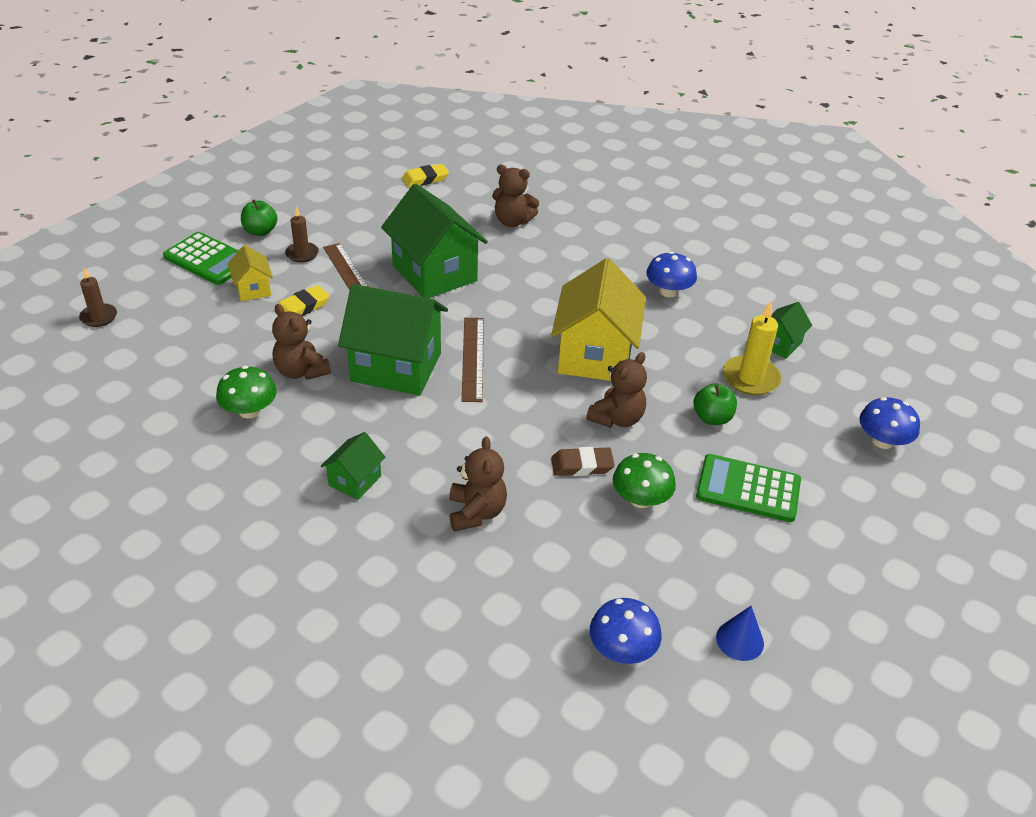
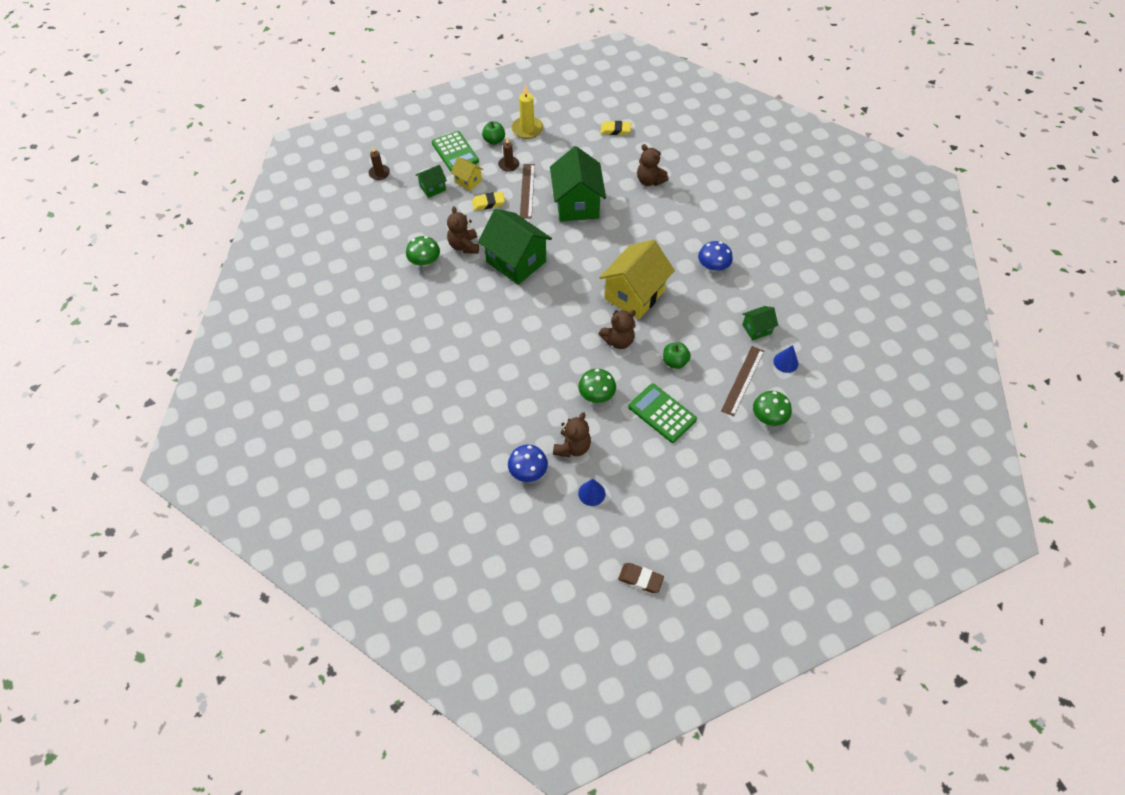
camera: 30 degrees right, 15 degrees up
(253, 289) = (468, 181): yellow house -> yellow house turned 60 degrees counterclockwise
(355, 481) = (454, 324): green house -> green house (433, 188)
(473, 358) = (562, 271): brown ruler -> brown ruler (743, 380)
(476, 512) = (504, 367): brown teddy bear -> brown teddy bear (572, 447)
(582, 465) = (578, 362): brown eraser -> brown eraser (640, 579)
(750, 378) = (719, 345): yellow candle -> yellow candle (527, 129)
(846, 370) = (785, 362): none -> blue cone
(882, 441) = (769, 417): blue mushroom -> green mushroom

